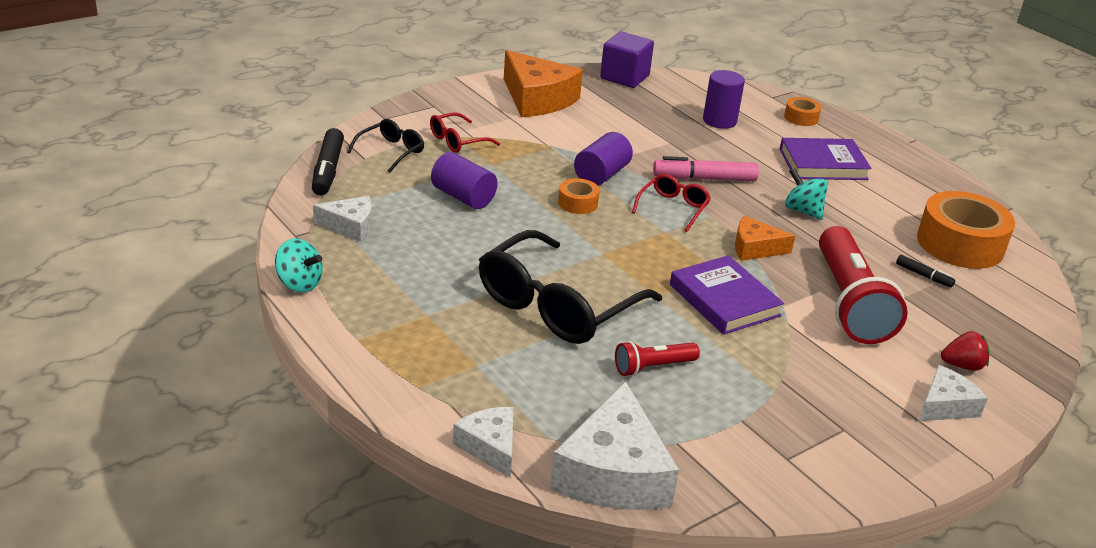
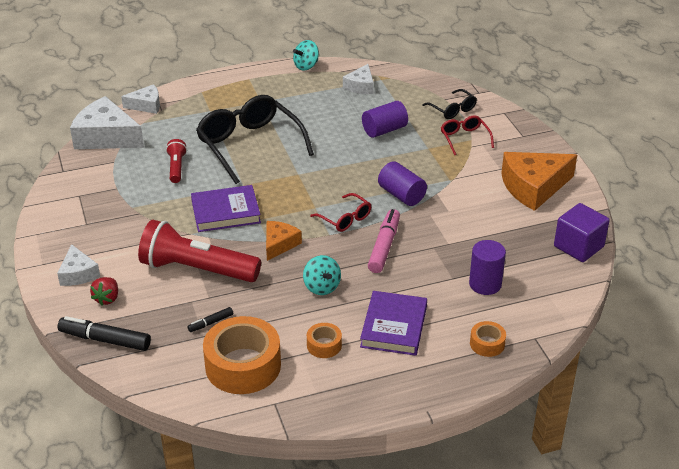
camera: 110 degrees right, 5 degrees up
(328, 170) = (430, 84): black marker -> black marker (105, 340)
(578, 203) = (364, 176): orange tape -> orange tape (324, 345)
(802, 211) = (322, 287): turquoise spinning top -> turquoise spinning top turned 90 degrees clockwise

